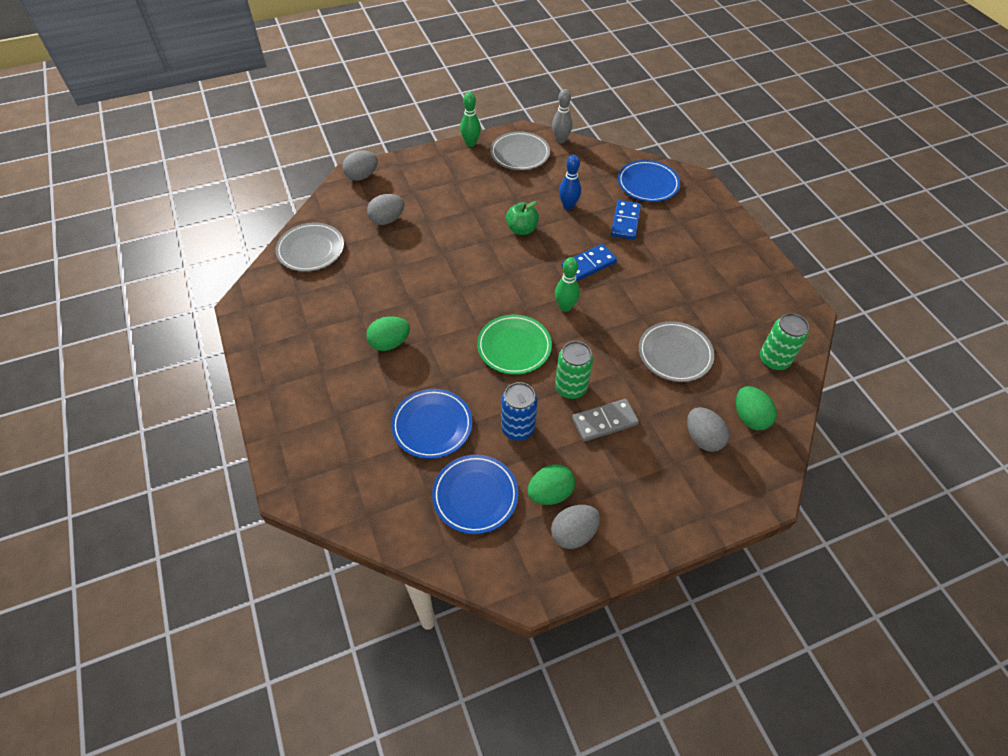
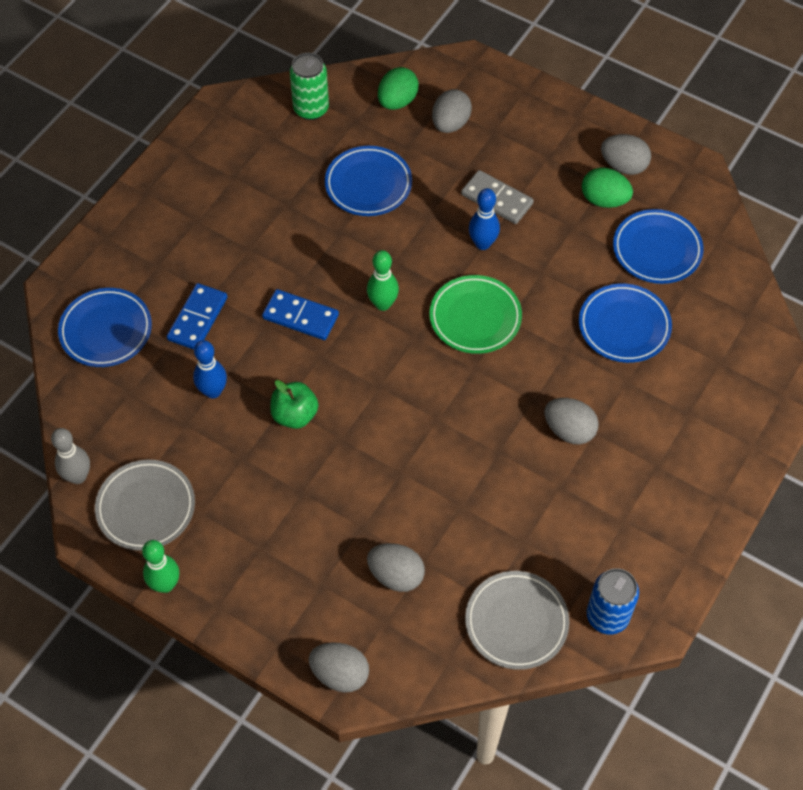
camera: 125 degrees left, 5 degrees up
(390, 343) = (569, 430): green egg -> grey egg
(518, 428) = (564, 259): blue can -> blue can (607, 616)
(571, 388) = (483, 243): green can -> blue bowling pin
(625, 221) = (198, 319): blue domino -> blue domino turned 45 degrees counterclockwise
(675, 354) = (368, 184): grey plate -> blue plate

